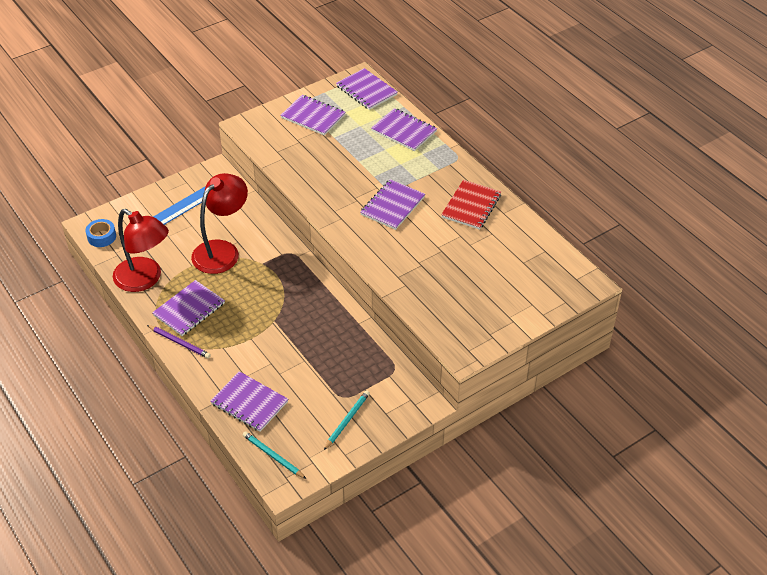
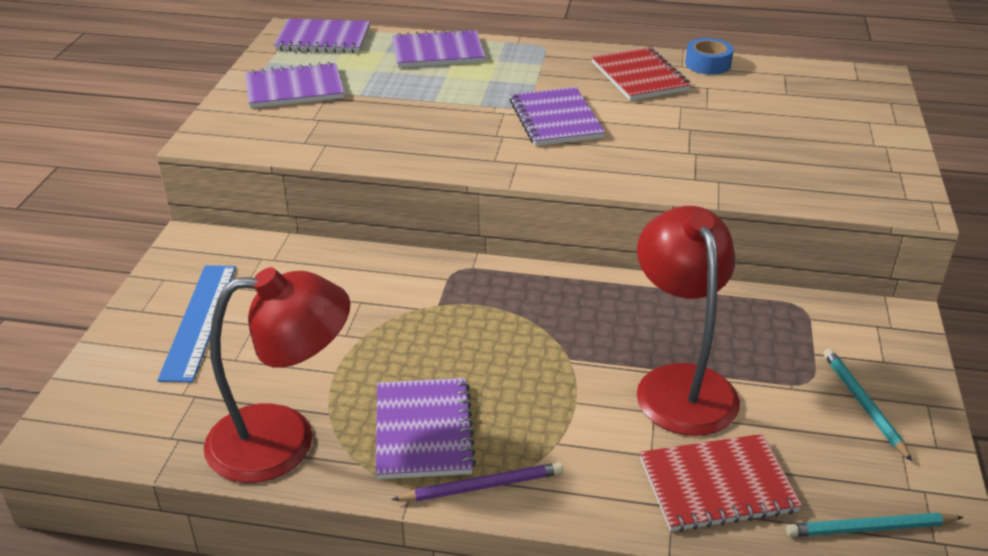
camera: 45 degrees left, 10 degrees down
(101, 237) = (109, 432): blue tape -> blue tape (708, 64)
(222, 251) = (354, 325): red lamp -> red lamp (680, 384)
(249, 403) = (717, 485): purple notebook -> red notebook

